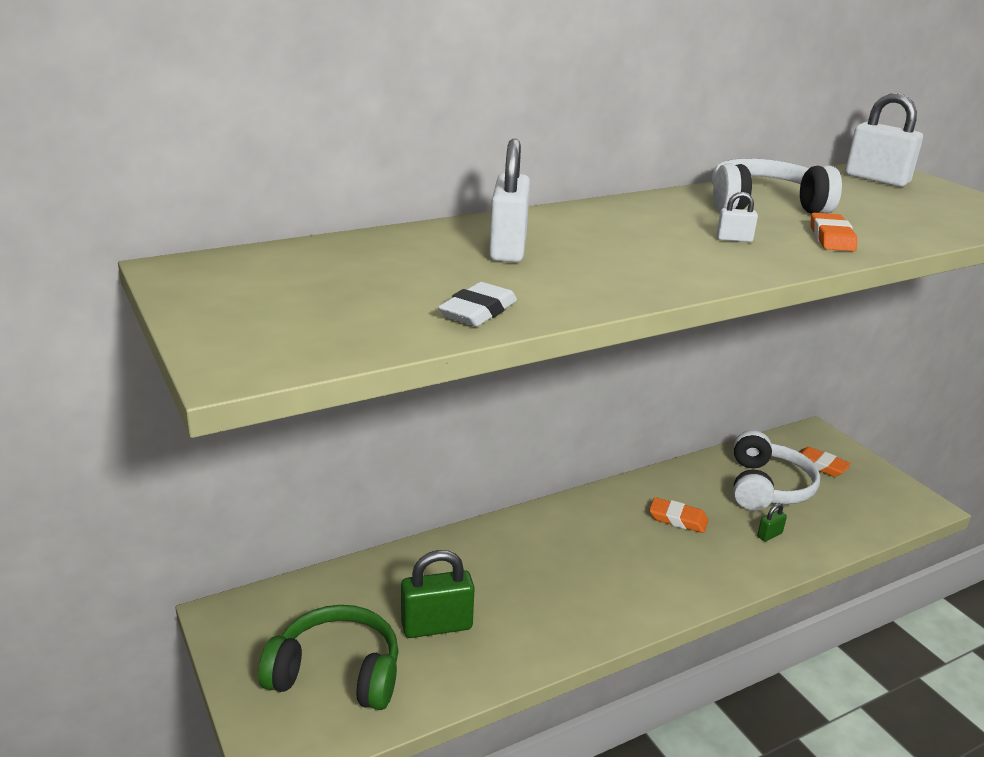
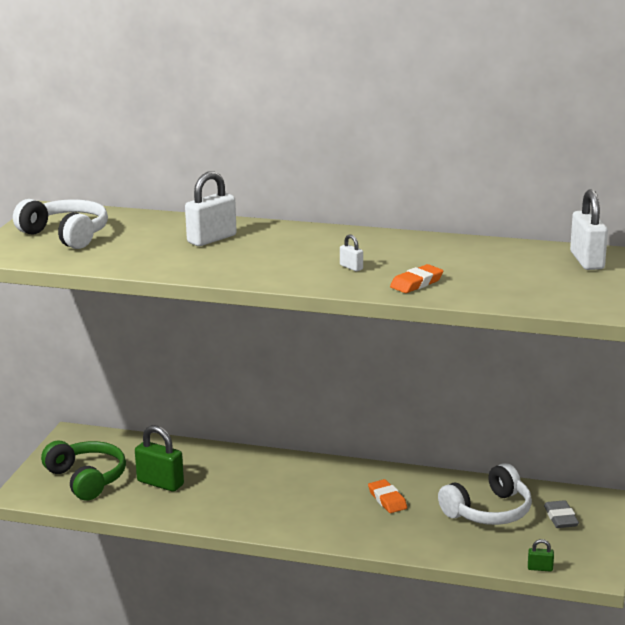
camera: 45 degrees right, 5 degrees down
(478, 311) = (125, 262): white eraser -> none
(764, 205) = (437, 255): white headphones -> white headphones (66, 235)
(769, 535) = (433, 534): green padlock -> green padlock (540, 568)
(820, 465) = (560, 518): orange eraser -> grey eraser

